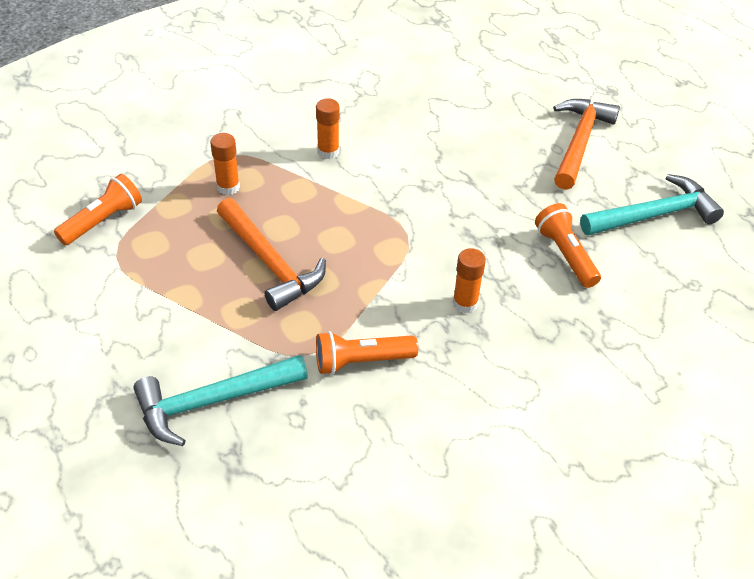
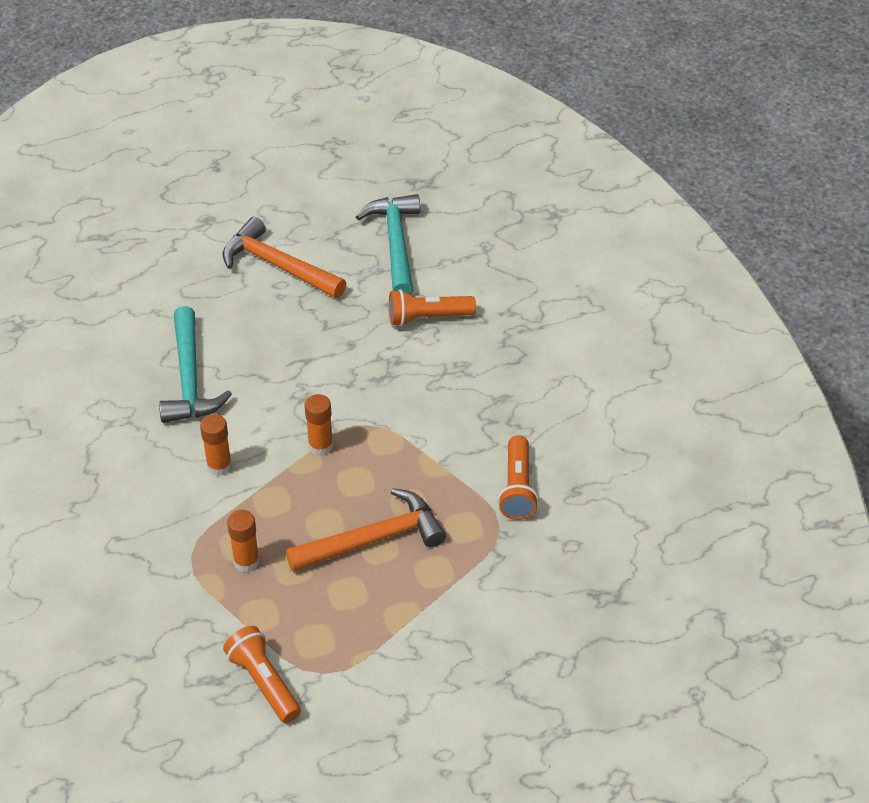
camera: 75 degrees left, 0 degrees up
(213, 401) = (539, 605): turquoise hammer -> turquoise hammer (189, 379)
(465, 303) = (467, 401): orange glue stick -> orange glue stick (320, 446)

